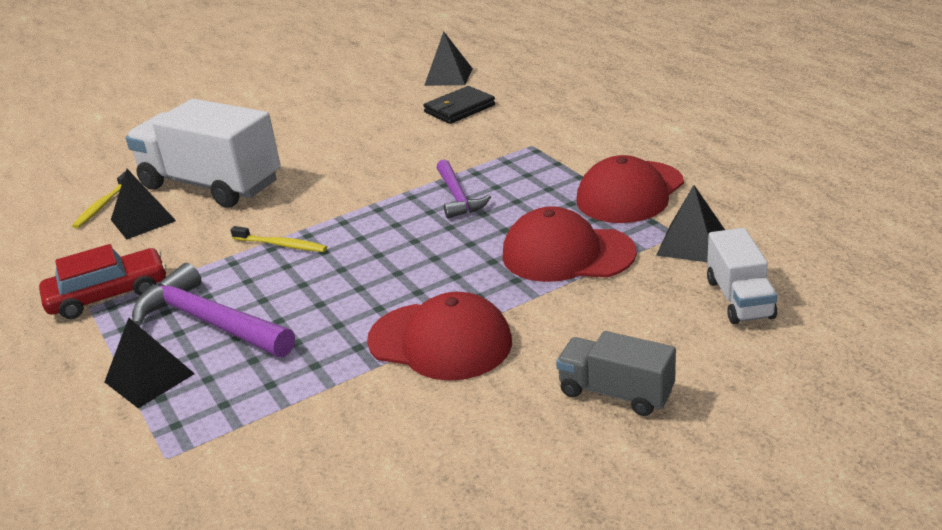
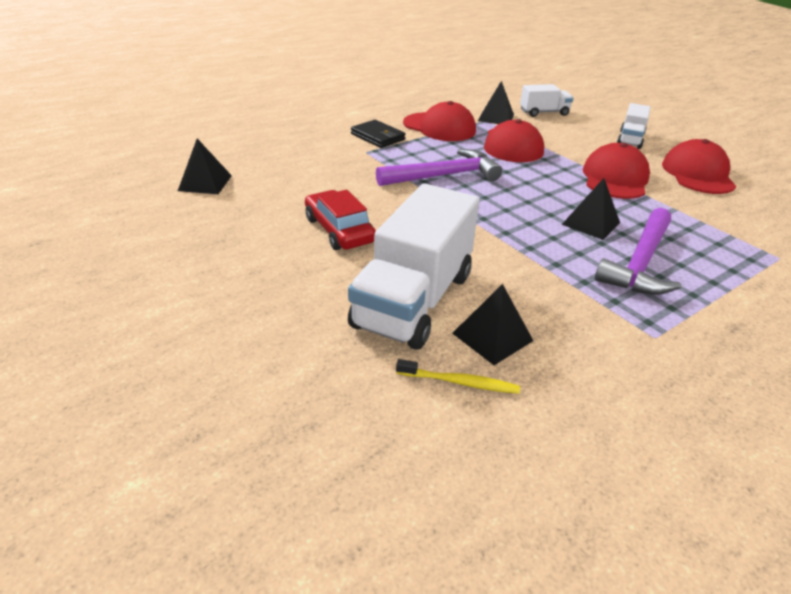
camera: 100 degrees left, 5 degrees up
(108, 295) = (631, 328): red car -> red car (339, 230)
(149, 378) = (718, 279): black pyramid -> black pyramid (591, 223)
(281, 245) = (524, 243): yellow toothbrush -> none
(451, 449) = (697, 174): none -> red cap
(458, 196) = (443, 176): purple hammer -> purple hammer, size x1.62
(459, 109) = (285, 177): black wallet -> black wallet (377, 137)
(616, 392) = (630, 139): grey truck -> white truck

